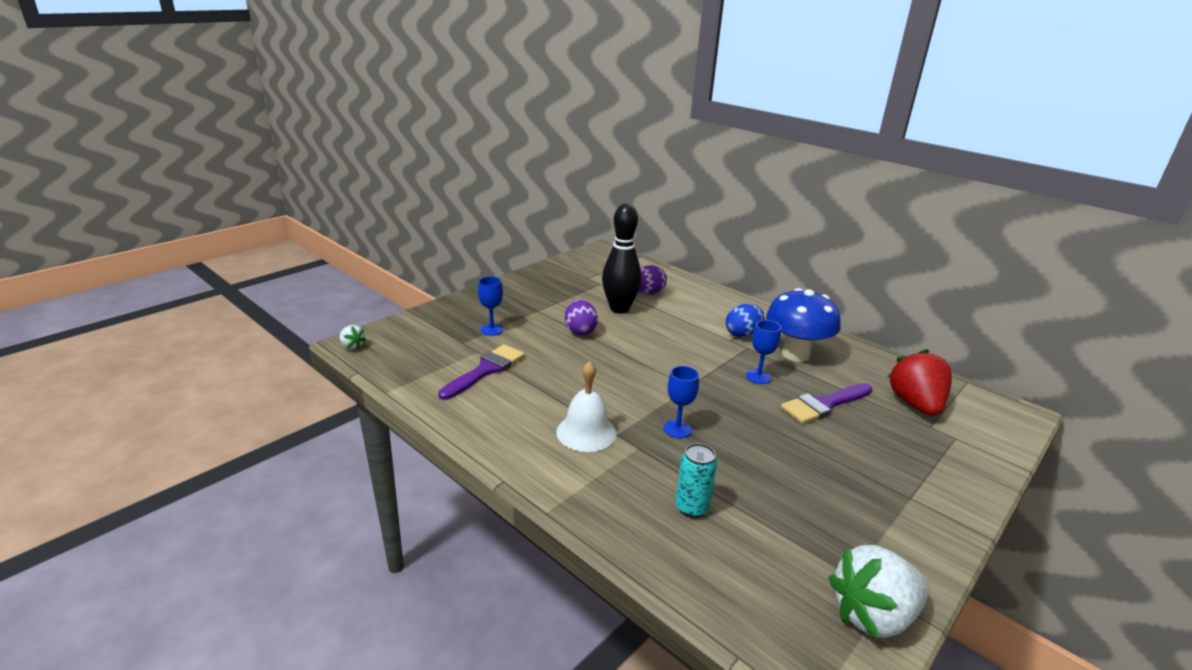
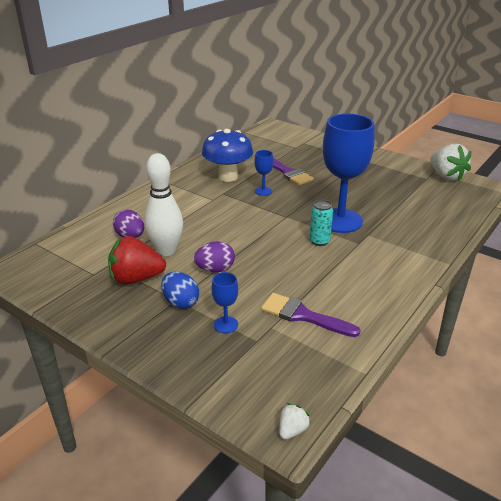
camera: 95 degrees left, 5 degrees up
(586, 432) = (363, 255): white bell -> none
(619, 309) = (166, 250): black bowling pin -> white bowling pin
(677, 429) = (340, 220): blue goblet -> blue goblet, size x2.33
(691, 508) = (411, 216): turquoise can -> turquoise can (319, 241)
(742, 334) = (202, 194): blue egg -> blue egg (180, 302)
(915, 404) = (275, 148): red strawberry -> red strawberry (136, 278)

